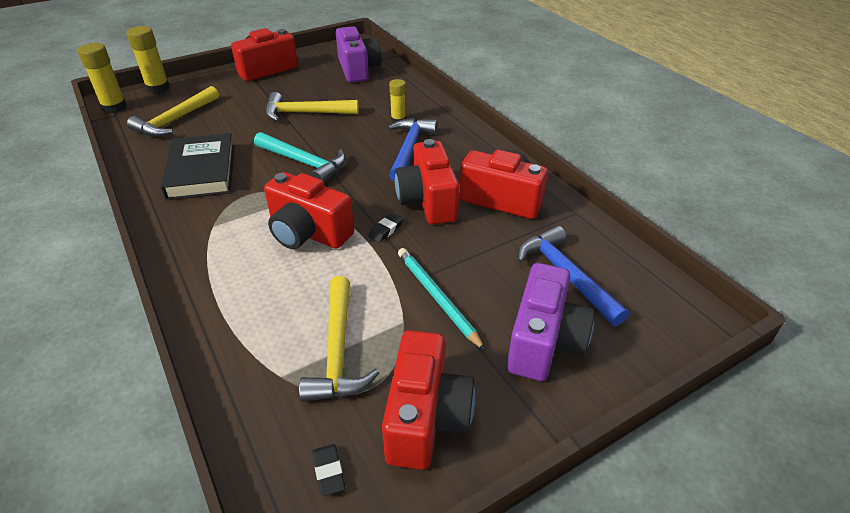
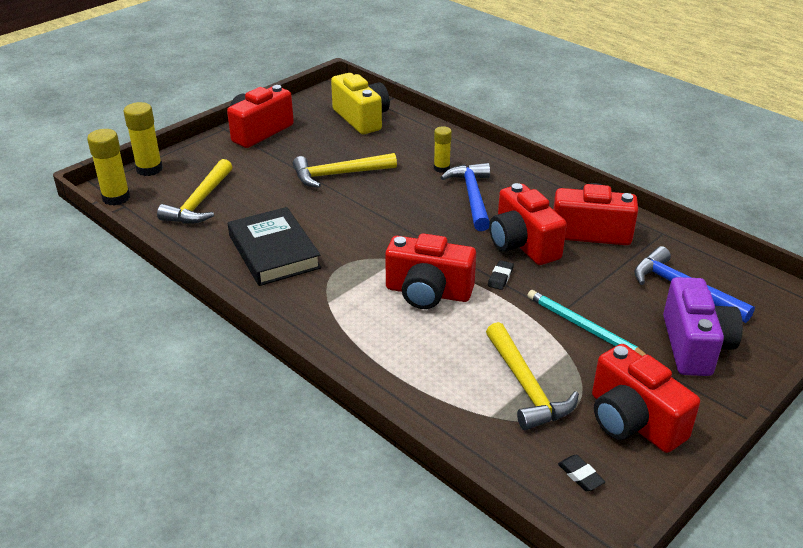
camera: 15 degrees left, 5 degrees down
(304, 162) = (375, 226): turquoise hammer -> none
(358, 69) = (361, 118): purple camera -> yellow camera
(426, 417) = (633, 421): red camera -> red camera turned 150 degrees clockwise

